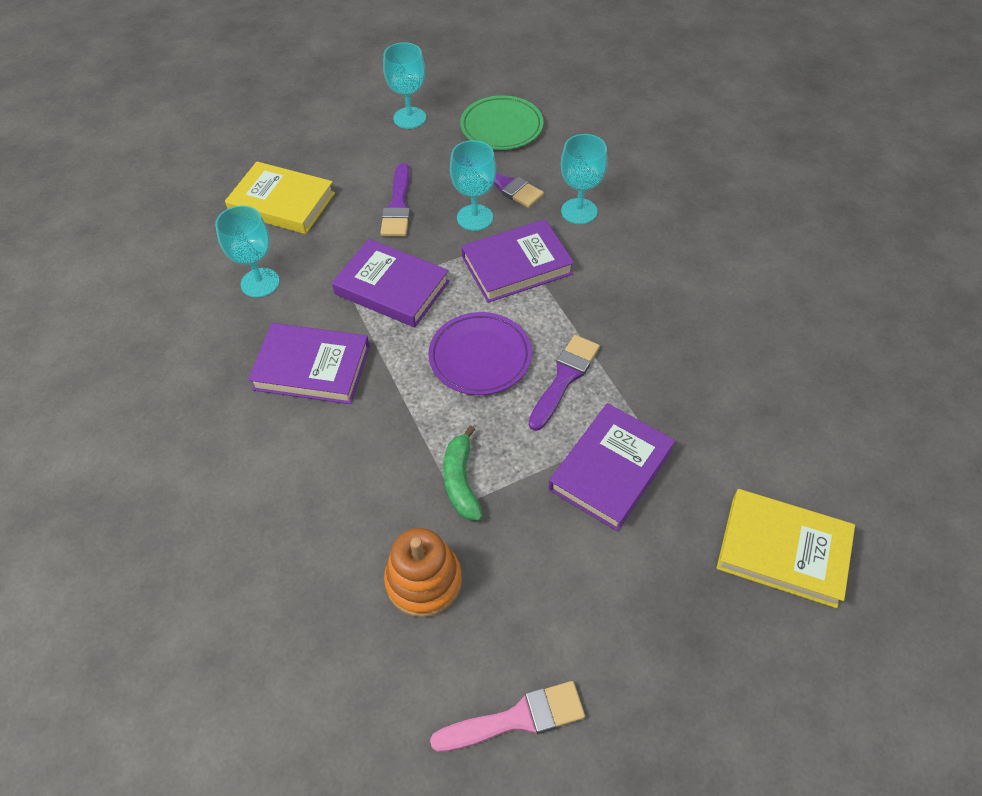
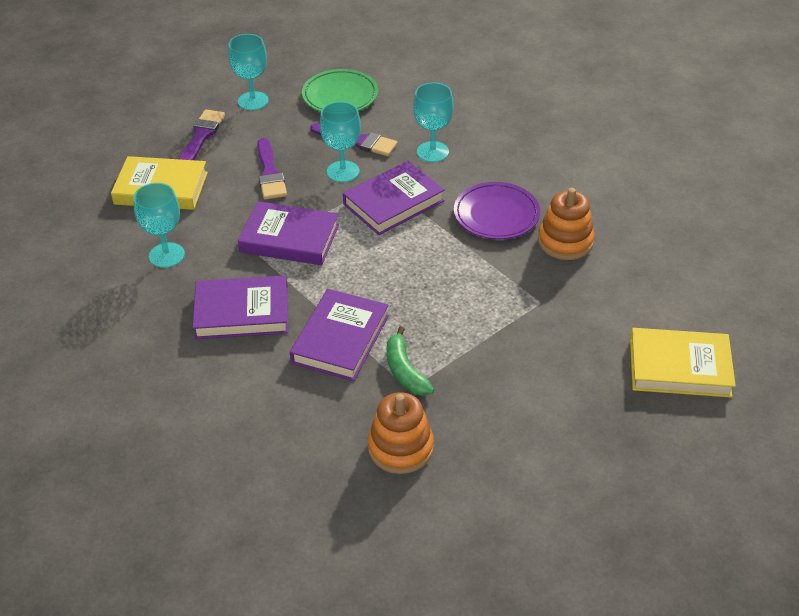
camera: 15 degrees left, 10 degrees down
(480, 357) = (387, 277): purple plate -> purple plate (496, 215)
(516, 718) = (511, 524): pink brush -> none
(564, 378) = (464, 280): purple brush -> purple brush (201, 136)
(611, 469) = (526, 338): purple book -> purple book (340, 339)
(694, 352) = (565, 241): none -> orange stacking toy

